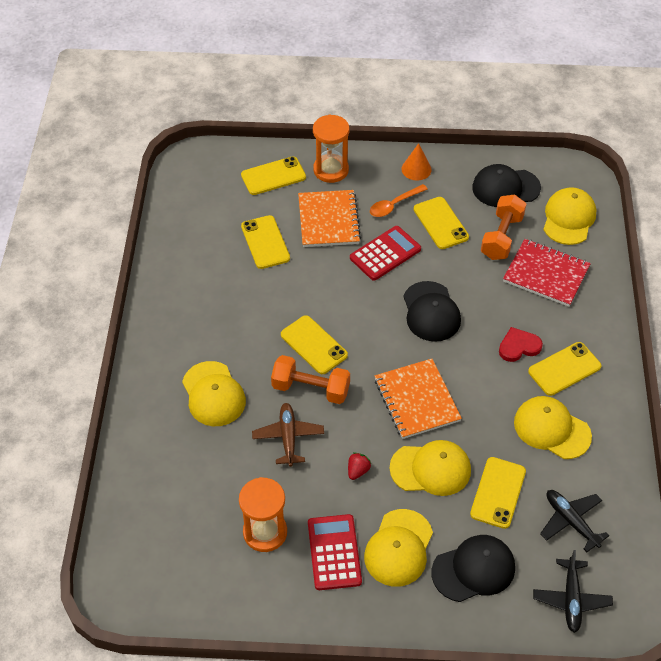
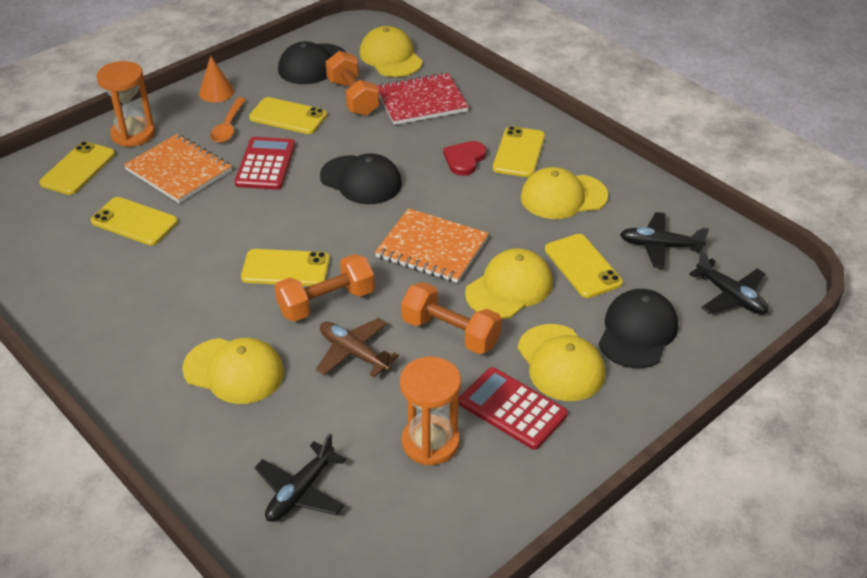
camera: 45 degrees left, 10 degrees down
(168, 501) = (300, 491): none -> black plane
(358, 471) = (450, 333): red strawberry -> orange dumbbell

